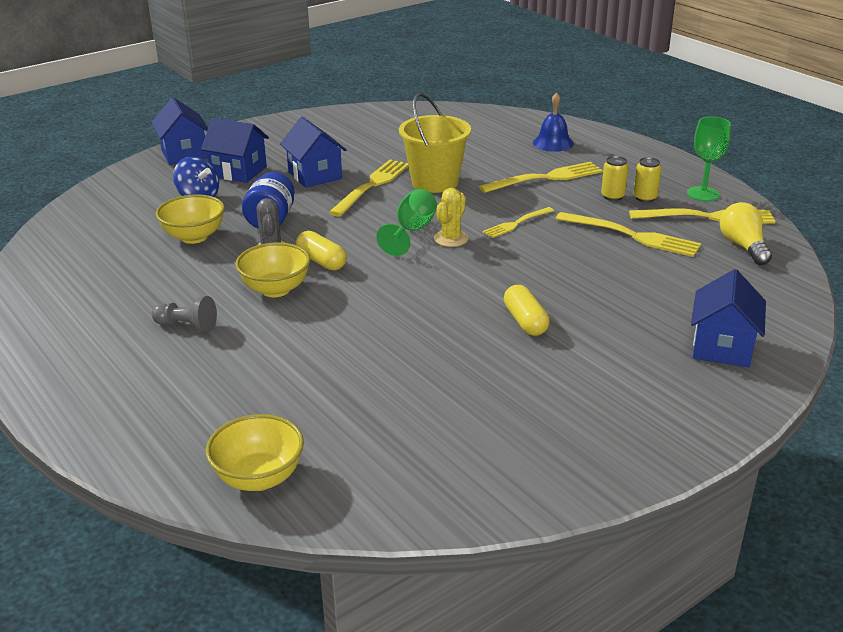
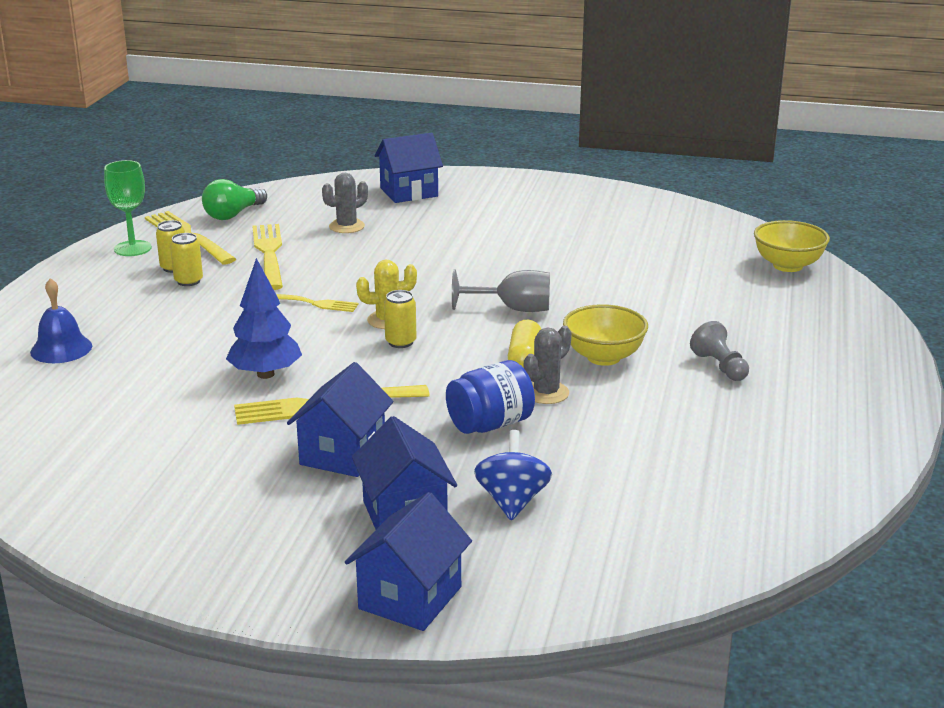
camera: 130 degrees left, 5 degrees down
(194, 237) = (594, 449): yellow bowl -> none
(397, 289) = (513, 309): none -> grey goblet
(412, 231) = (400, 342): green goblet -> yellow can
(435, 182) = (265, 374): yellow bucket -> blue tree
(525, 321) = (478, 251): yellow capsule -> none
(545, 178) = (179, 322): yellow fork -> none
(658, 284) = (346, 226): none -> grey cactus
(743, 246) = (233, 214): yellow light bulb -> green light bulb

